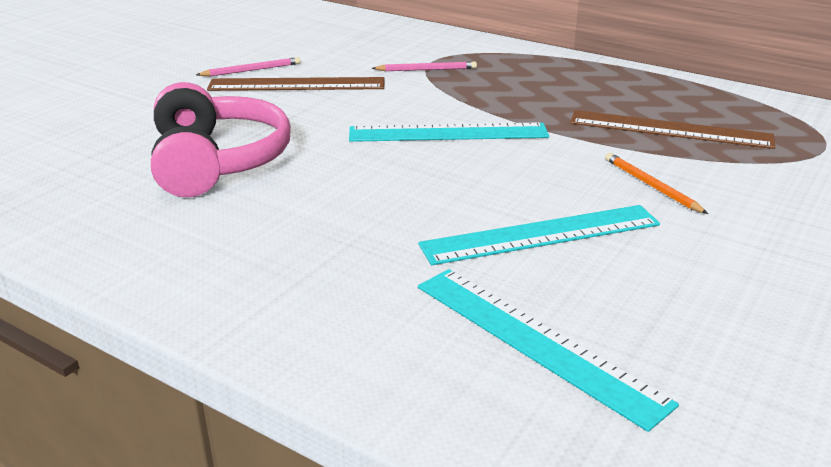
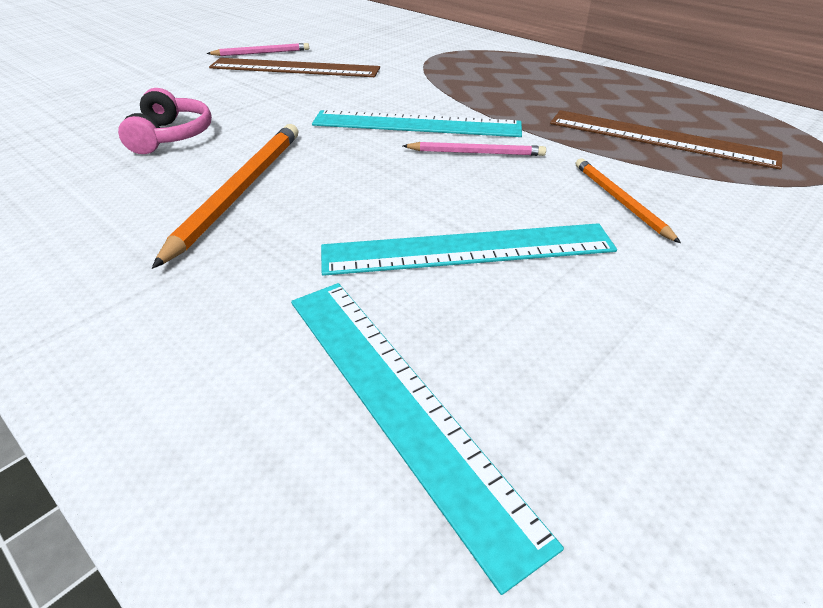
camera: 10 degrees right, 10 degrees up
(217, 162) = (171, 136): pink headphones -> pink headphones, size x0.56
(317, 206) = (239, 191): none -> orange pencil
(426, 69) = (425, 62): pink pencil -> pink pencil (476, 153)

